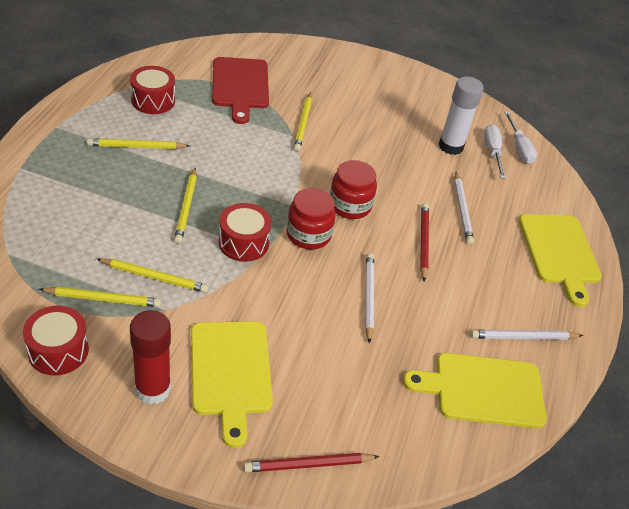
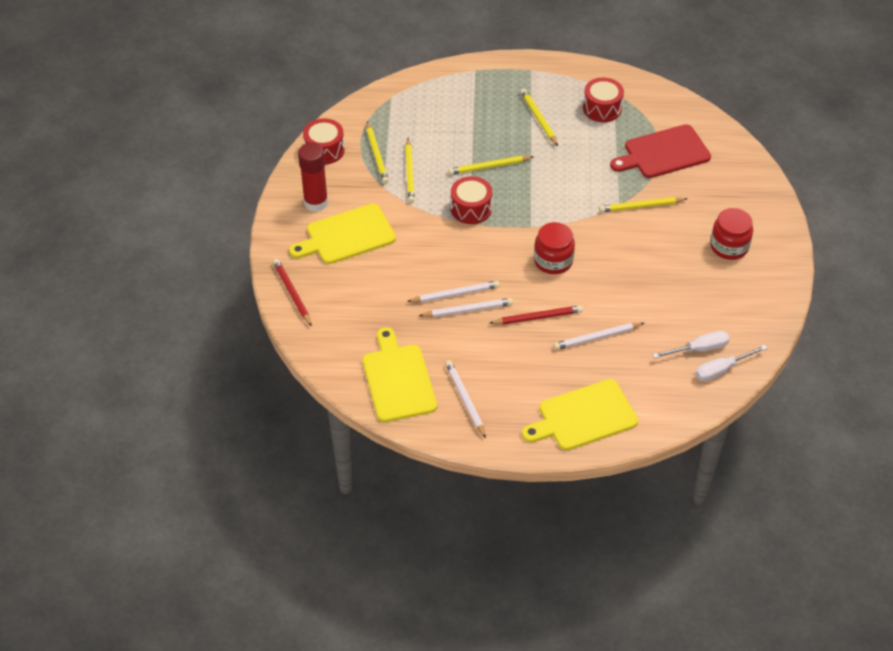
camera: 80 degrees right, 5 degrees up
(308, 234) = (502, 243): red jar -> red jar (729, 246)
(396, 294) = (468, 310): none -> white pencil
(451, 146) = (684, 316): white glue stick -> none

